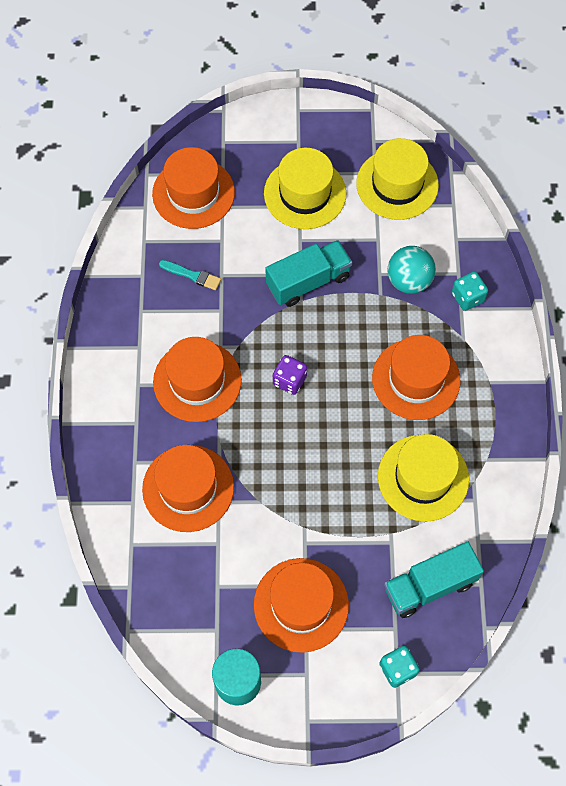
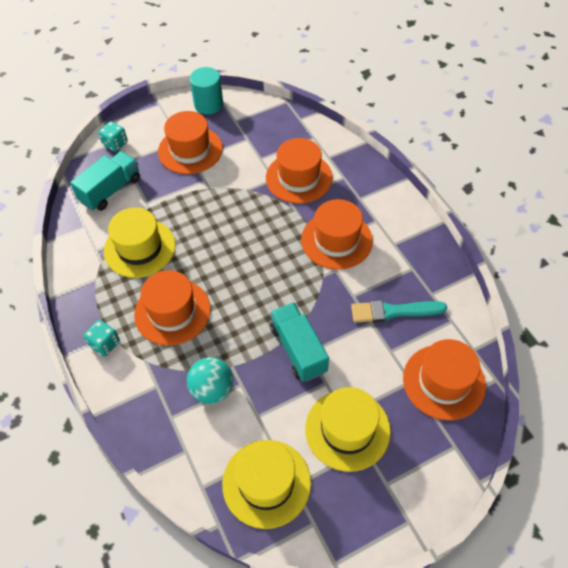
camera: 155 degrees right, 10 degrees down
(192, 275) = (393, 311): turquoise brush -> turquoise brush, size x1.61
(289, 380) = (270, 269): purple dice -> none
(308, 281) = (298, 349): turquoise truck -> turquoise truck turned 120 degrees clockwise
(467, 297) = (154, 398): turquoise dice -> turquoise dice (105, 344)

